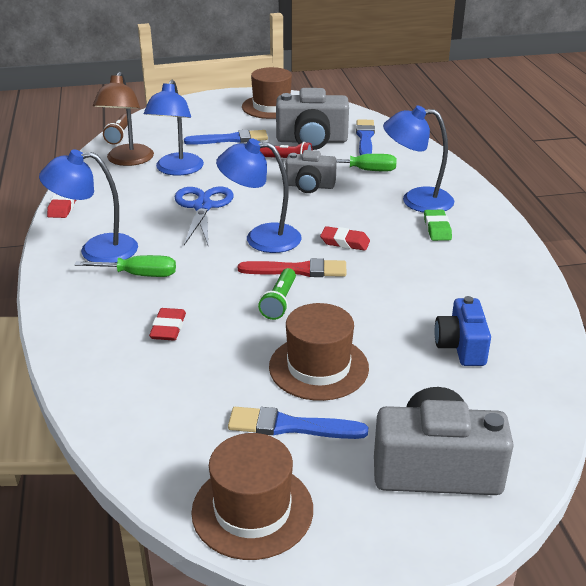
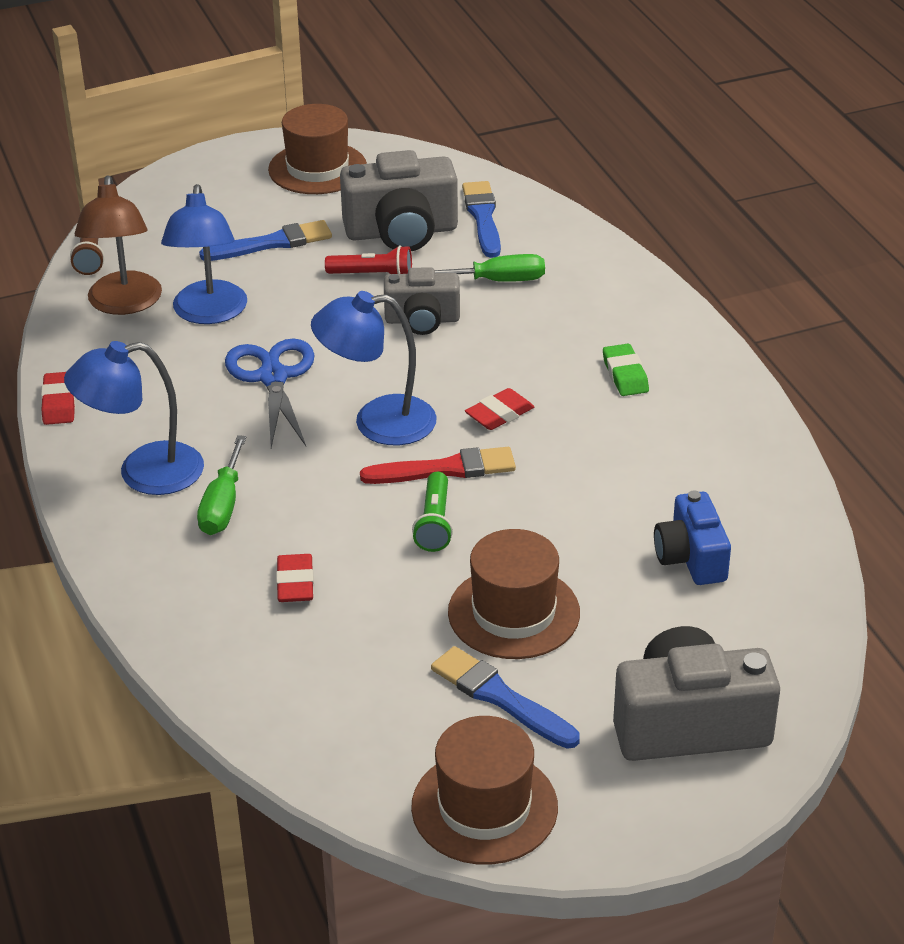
camera: 10 degrees left, 5 degrees up
(139, 275) = (222, 506): green screwdriver -> green screwdriver turned 105 degrees clockwise
(291, 426) = (500, 697): blue brush -> blue brush turned 45 degrees clockwise
(345, 242) = (499, 414): red eraser -> red eraser turned 45 degrees counterclockwise
(416, 200) = (585, 328): blue lamp -> none

